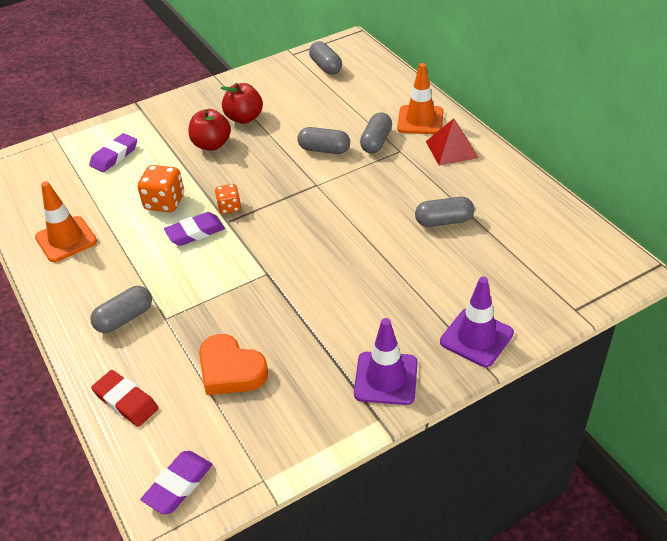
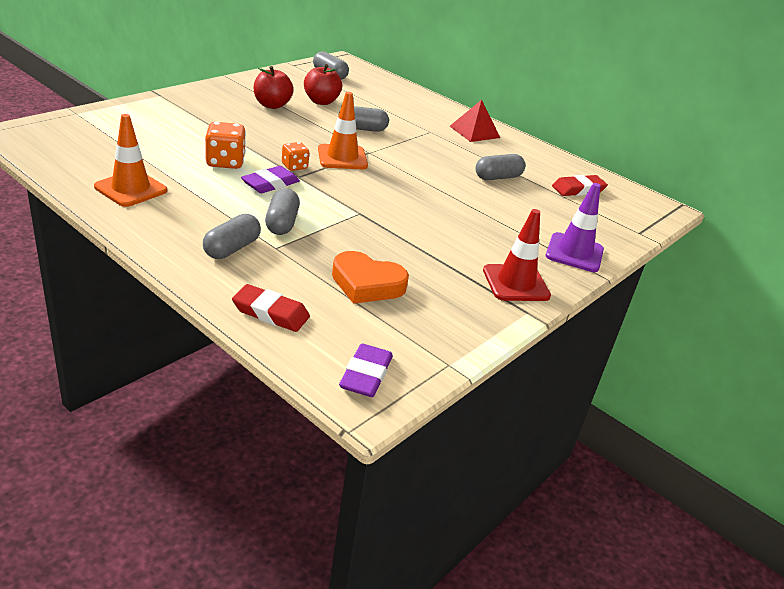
camera: 25 degrees left, 10 degrees down
(114, 156) = (150, 127): purple eraser -> none
(211, 144) = (250, 122): red apple -> red apple (321, 101)
(376, 142) = (406, 125): grey capsule -> grey capsule (282, 223)
(386, 378) = (516, 283): purple traffic cone -> red traffic cone
(420, 120) = (436, 112): orange traffic cone -> orange traffic cone (342, 157)
(533, 240) = (578, 189): none -> red eraser

